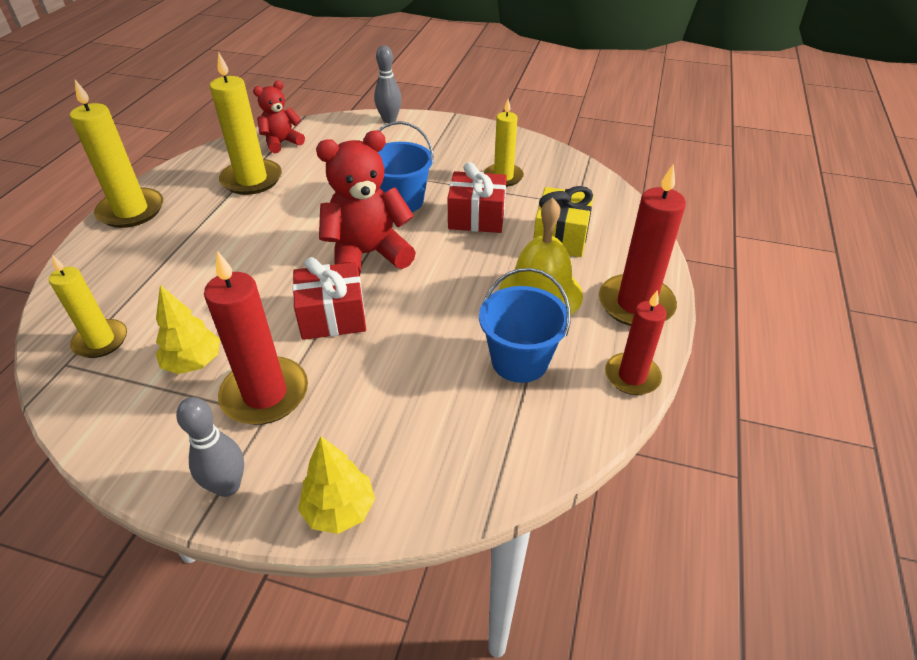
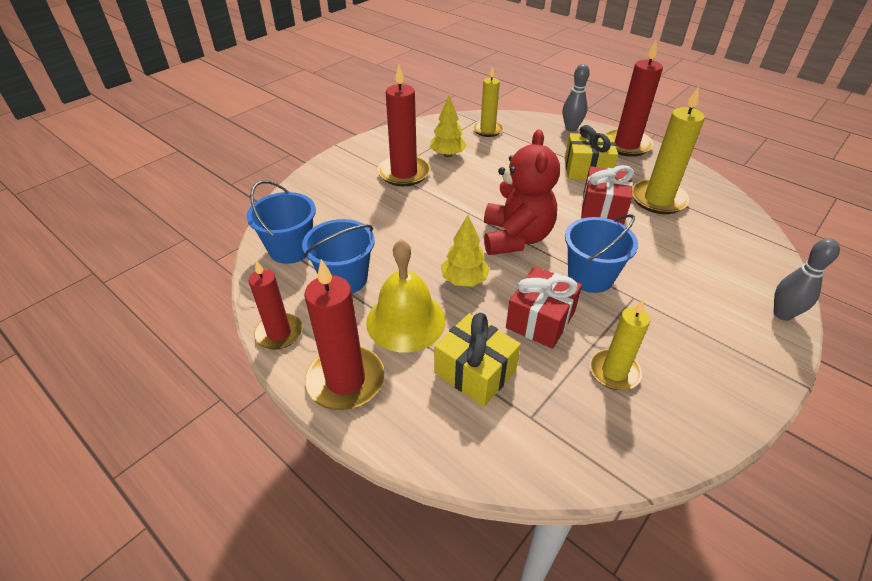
camera: 115 degrees right, 0 degrees up
(131, 211) = (626, 145): yellow candle -> red candle
(202, 230) = (587, 169): none -> yellow gift
(228, 486) = (353, 156): grey bowling pin -> grey bowling pin (571, 128)
(282, 142) = (729, 225): red teddy bear -> none
(332, 316) = (453, 207): red gift -> red gift (602, 208)
(339, 510) = (308, 183): yellow tree -> yellow tree (464, 280)
(506, 440) = (290, 249): none -> blue bucket

